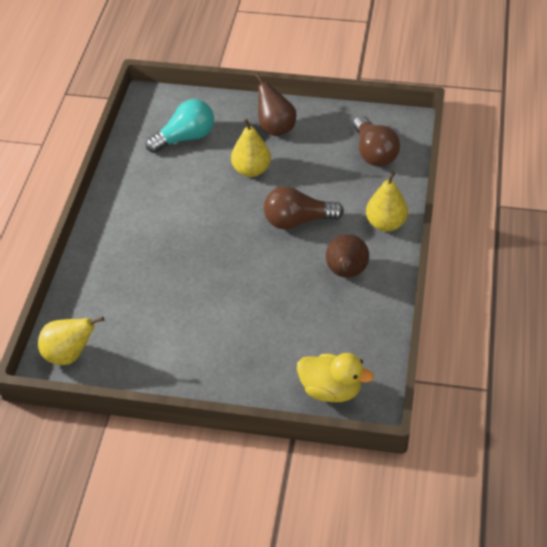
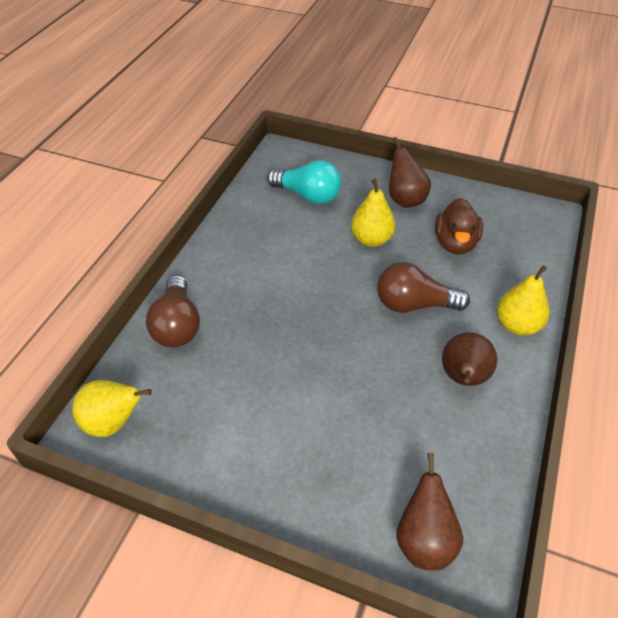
camera: 10 degrees right, 0 degrees up
(185, 138) = (308, 195): turquoise light bulb -> turquoise light bulb turned 45 degrees clockwise
(326, 162) = (455, 243): none -> brown duck
(331, 390) = (424, 540): yellow duck -> brown pear
(374, 153) = (510, 241): brown light bulb -> brown light bulb (177, 325)

